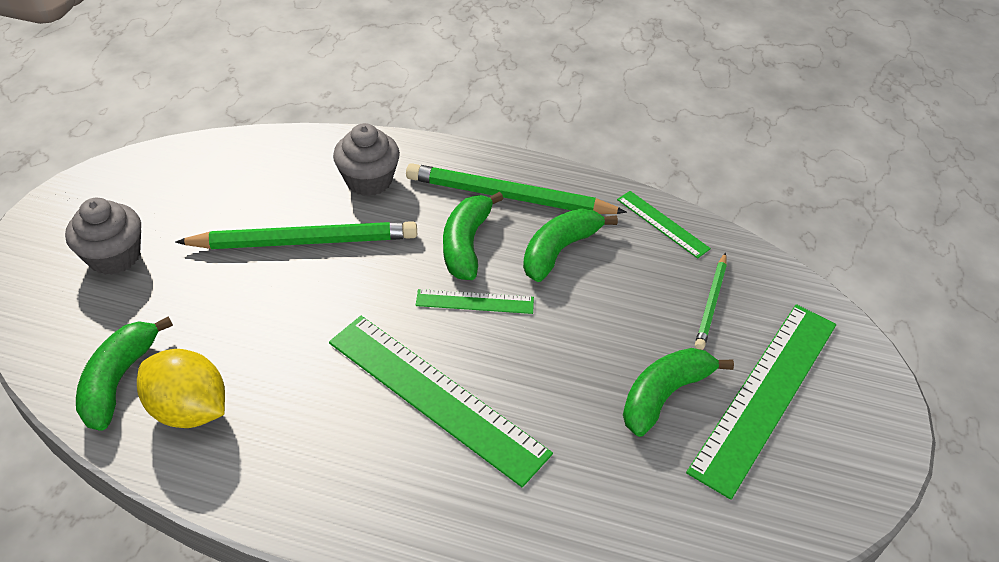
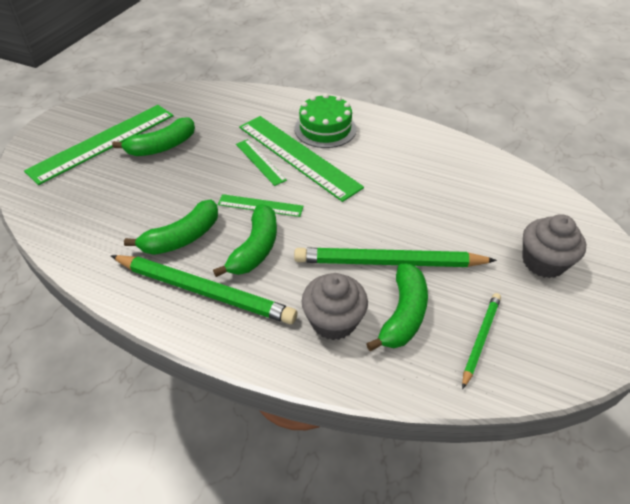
camera: 170 degrees left, 0 degrees up
(119, 380) = (494, 178): green banana -> green banana (403, 314)
(189, 409) = (444, 161): yellow lemon -> none
(394, 469) = (325, 128): none -> green cake
(662, 224) = (85, 253): green ruler -> green ruler (260, 161)
(711, 303) = (94, 191): green pencil -> green pencil (480, 338)

